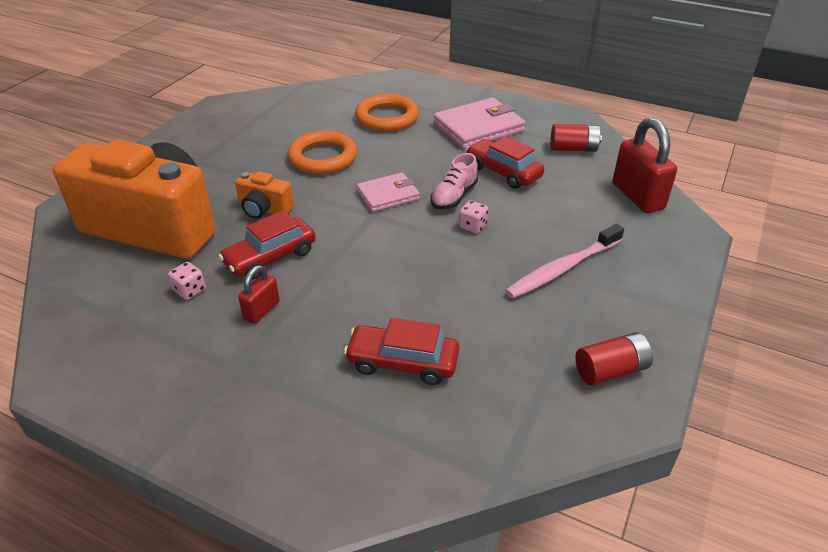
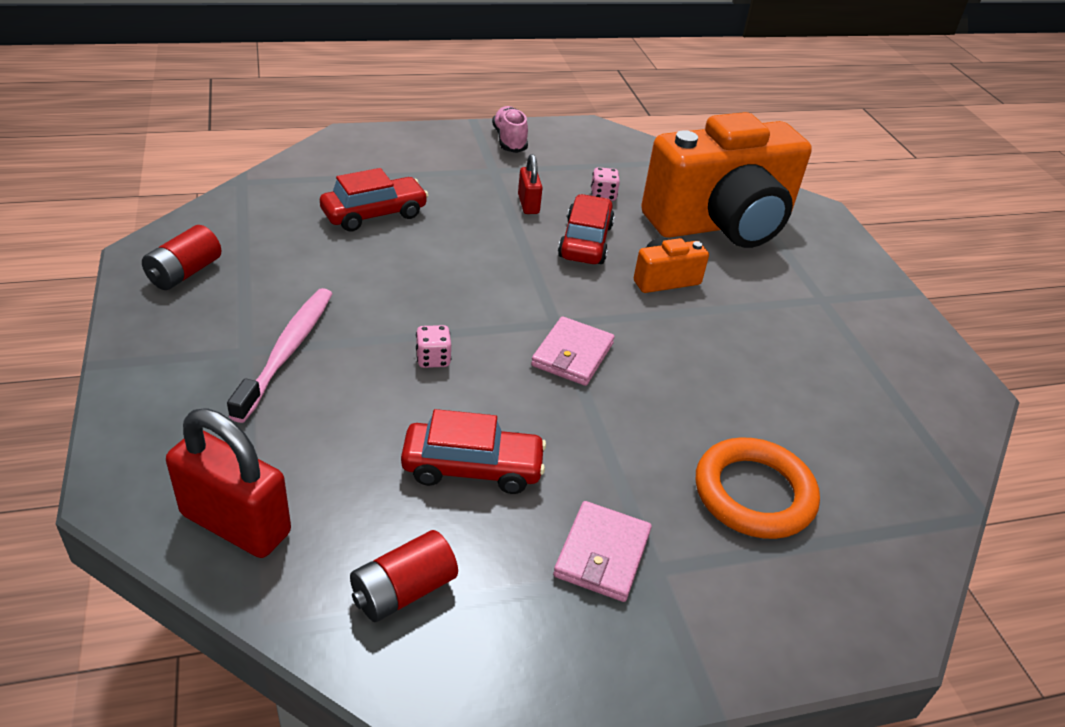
camera: 135 degrees right, 0 degrees up
(323, 157) = (716, 371): orange ring -> none
(453, 197) = (496, 390): pink shoe -> pink shoe (509, 140)
(478, 127) = (602, 554): pink wallet -> pink wallet, size x0.62

